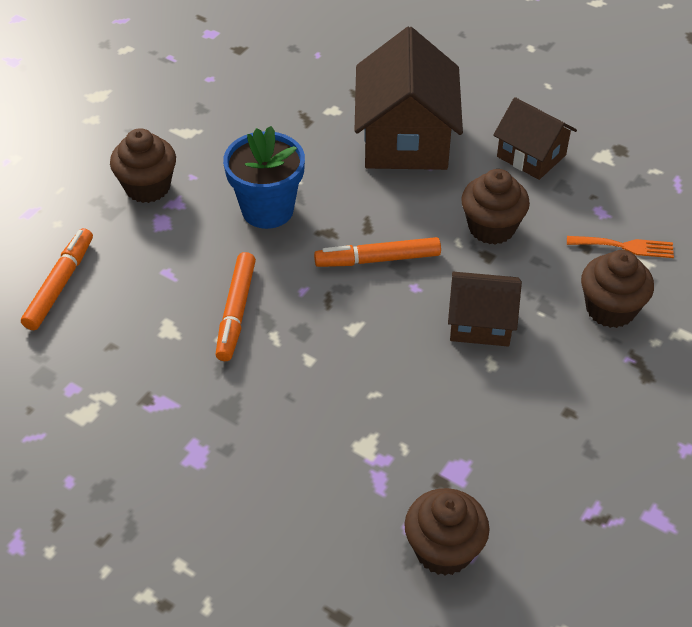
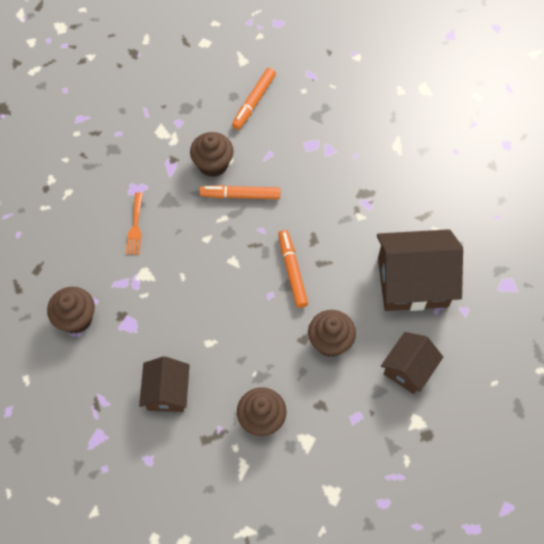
camera: 85 degrees right, 15 degrees up
(60, 284) = (254, 102): orange marker -> orange marker turned 105 degrees clockwise
(147, 187) = (341, 132): brown cupcake -> brown cupcake (213, 164)
(267, 210) = (329, 202): blue flower pot -> none
(480, 323) = (242, 335): brown house -> brown house (167, 392)
(625, 246) = (322, 432): orange fork -> orange fork (135, 227)

